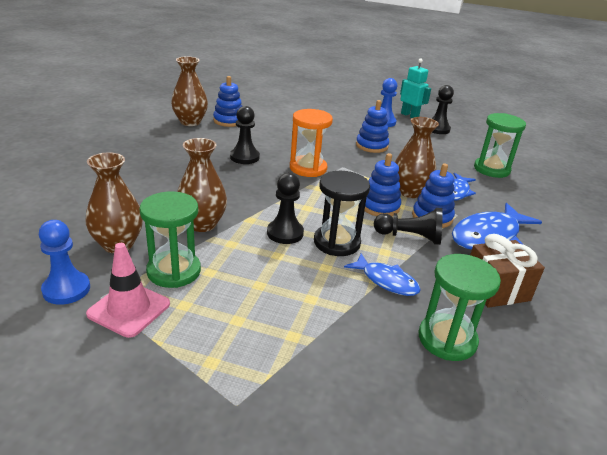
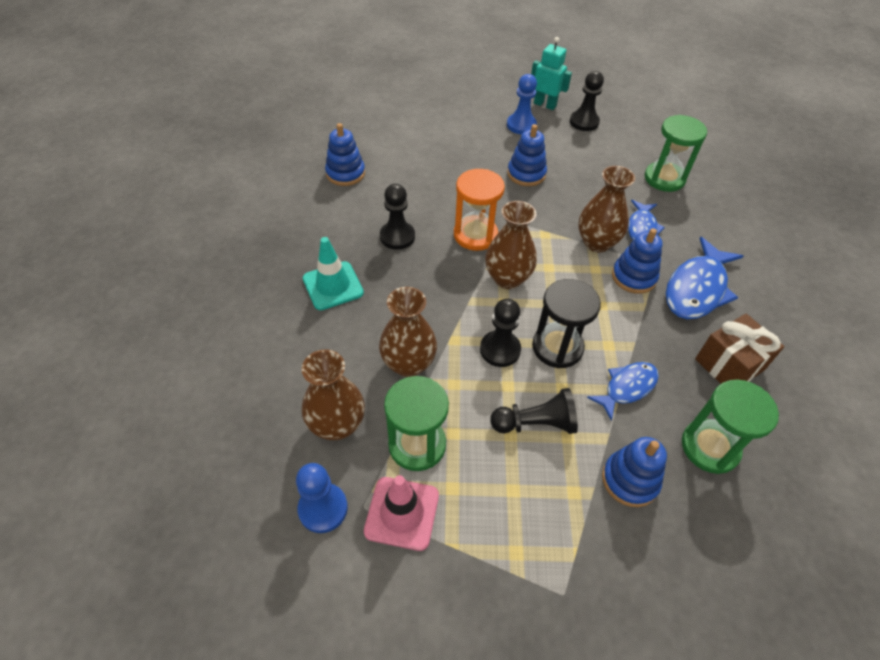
camera: 15 degrees left, 20 degrees up
(175, 171) = (333, 286): none -> turquoise traffic cone
(190, 122) = (301, 189): brown vase -> brown vase (507, 278)
(379, 207) = (576, 277): blue stacking toy -> blue stacking toy (630, 480)
(386, 281) = (627, 387): blue fish -> blue fish turned 60 degrees counterclockwise
(410, 237) = (624, 315): black pawn -> black pawn (535, 423)

